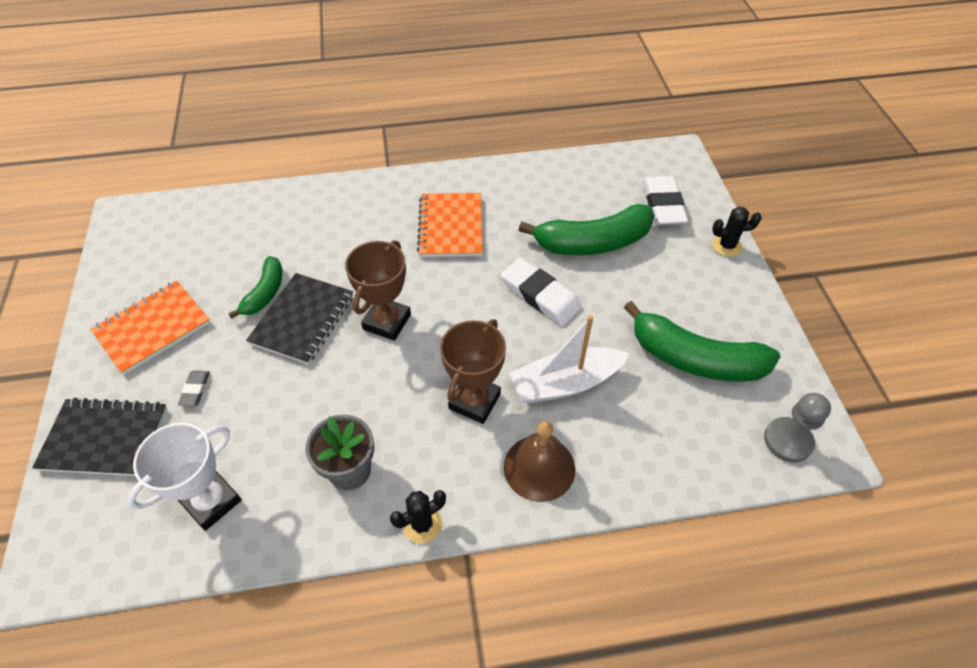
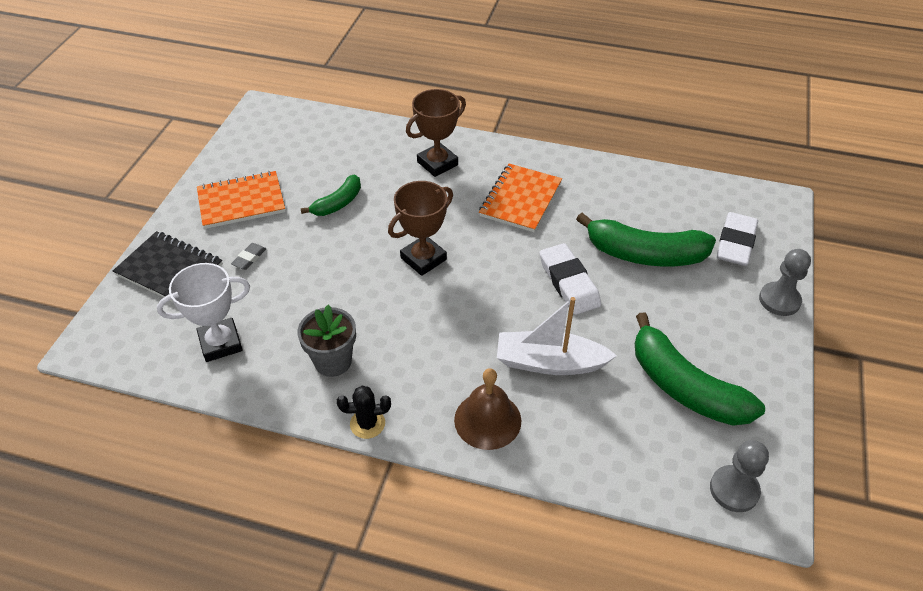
camera: 25 degrees right, 5 degrees down
(302, 319) = (356, 234): black notebook -> none
(474, 401) = (462, 347): brown trophy -> brown trophy (437, 163)
(727, 246) = (779, 300): black cactus -> grey pawn

